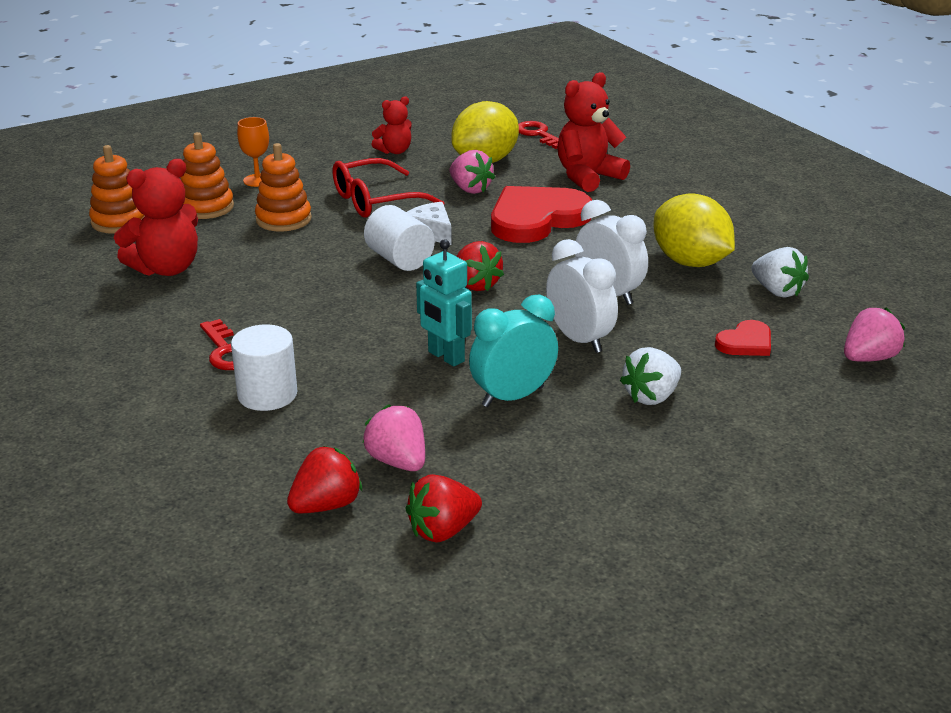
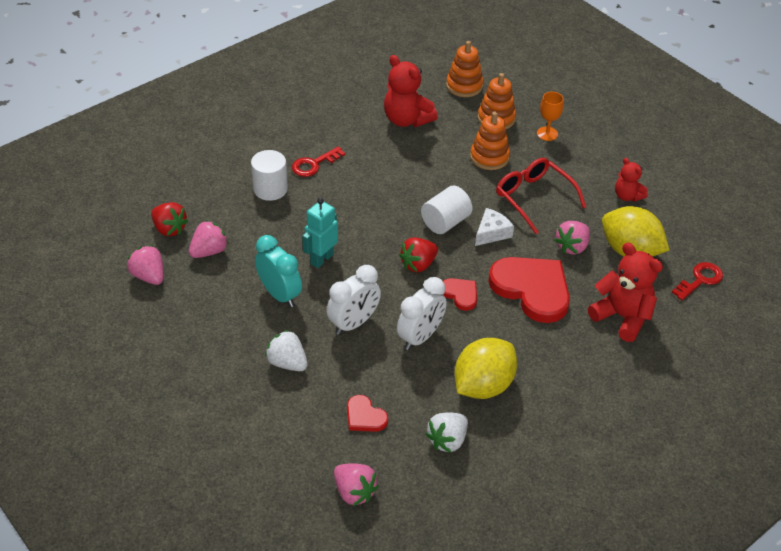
camera: 80 degrees right, 15 degrees up
(443, 530) = (149, 276): red strawberry -> pink strawberry
(537, 262) = (460, 294): none -> red heart

